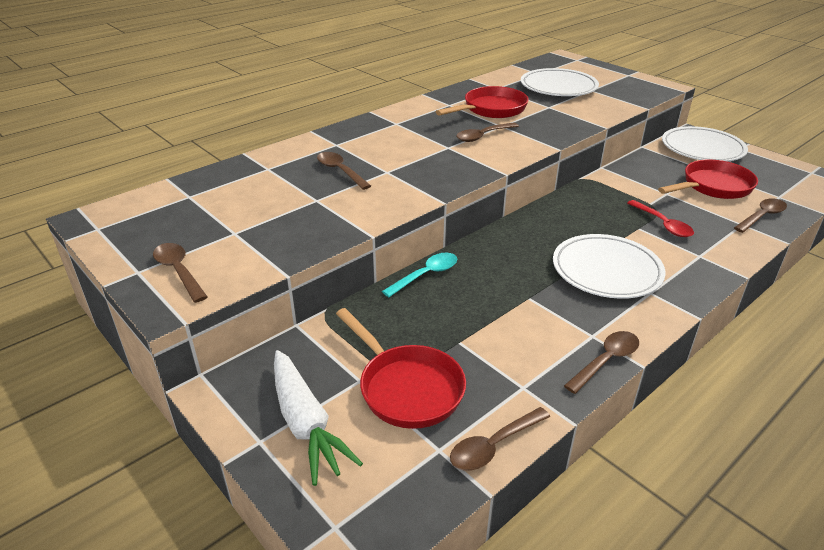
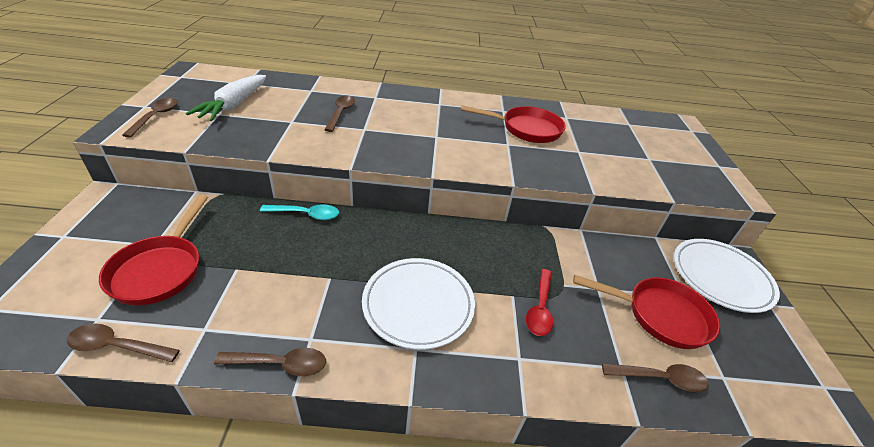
camera: 40 degrees right, 5 degrees up
(305, 423) = (91, 245): white carrot -> white carrot (234, 105)
(483, 136) = (477, 143): brown spoon -> none
(558, 87) = (622, 142): white plate -> none

